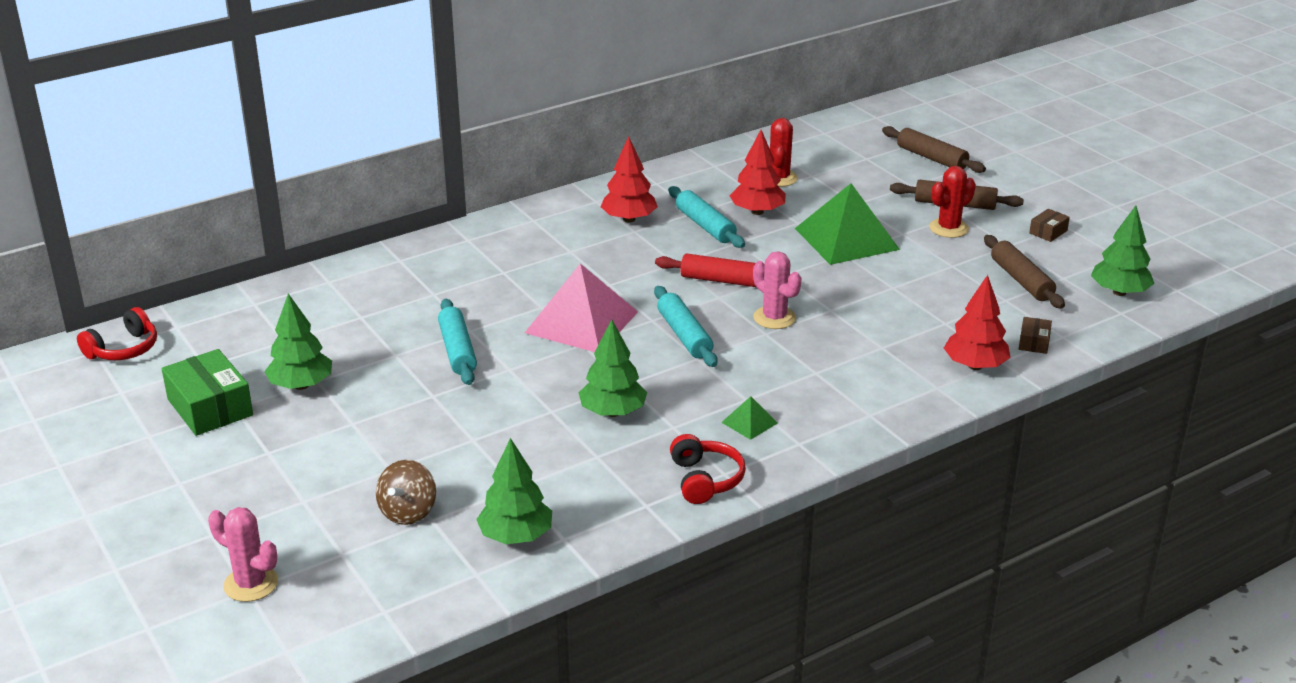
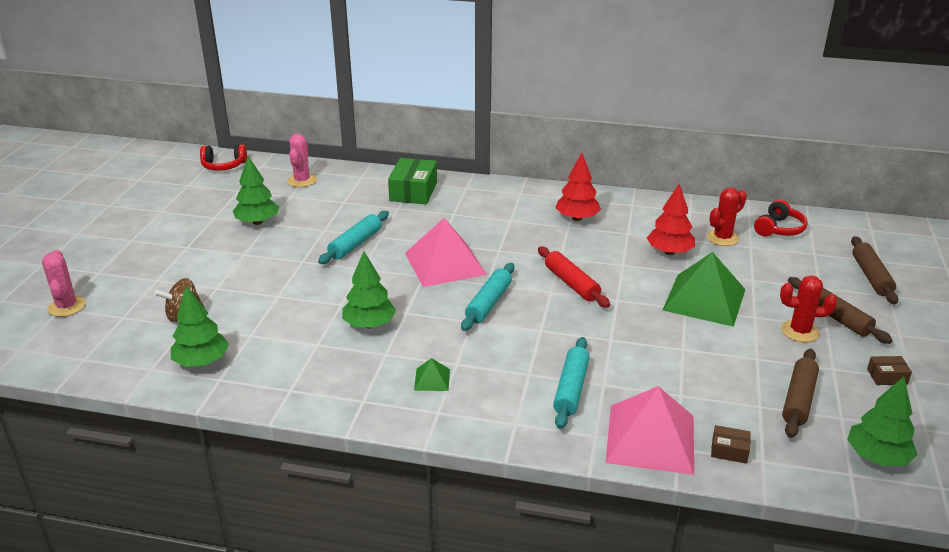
camera: 45 degrees right, 0 degrees up
(210, 407) = (205, 211): green box -> green box (413, 191)
(705, 226) = (618, 244): turquoise rolling pin -> turquoise rolling pin (571, 389)
(705, 480) = (346, 397): red headphones -> red headphones (779, 229)
(774, 318) = (563, 324): pink cactus -> pink cactus (302, 181)
(975, 366) = (650, 438): red tree -> pink pyramid
(1034, 342) = (729, 450): brown box -> brown box turned 45 degrees clockwise

